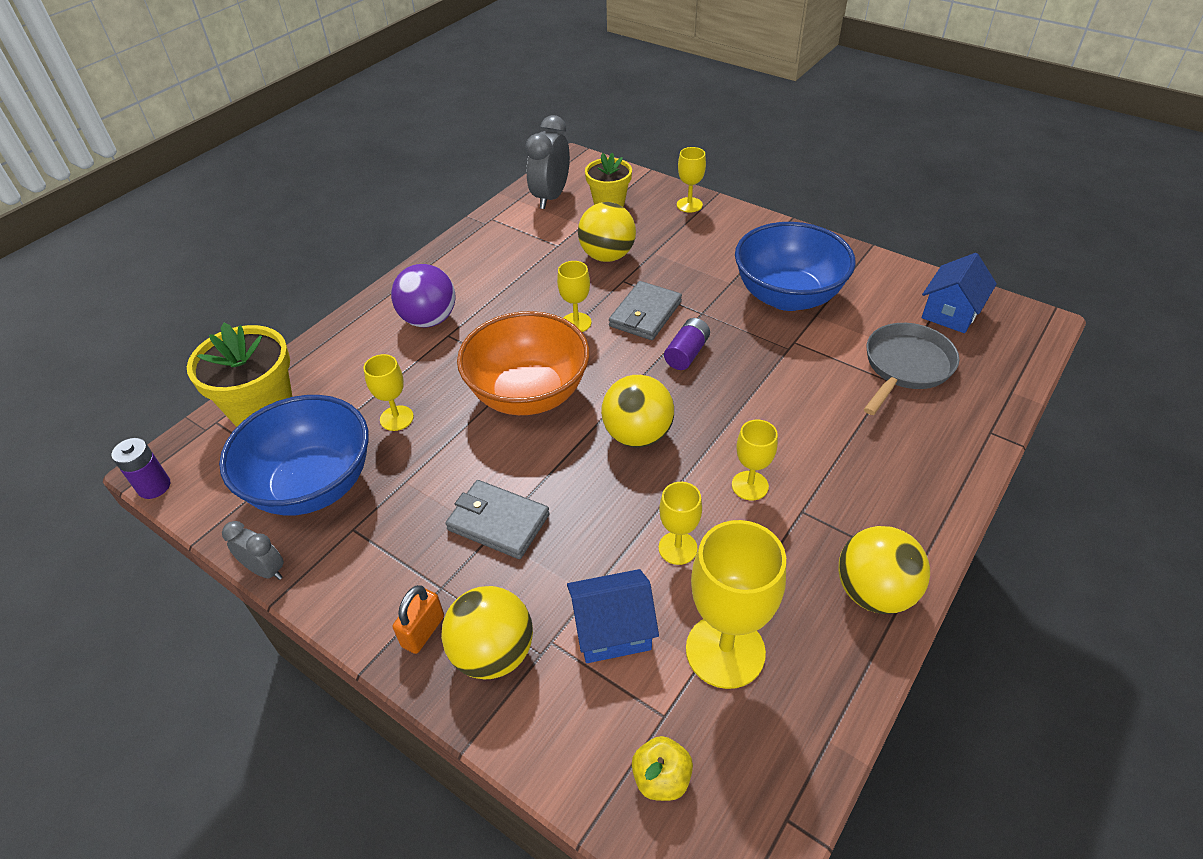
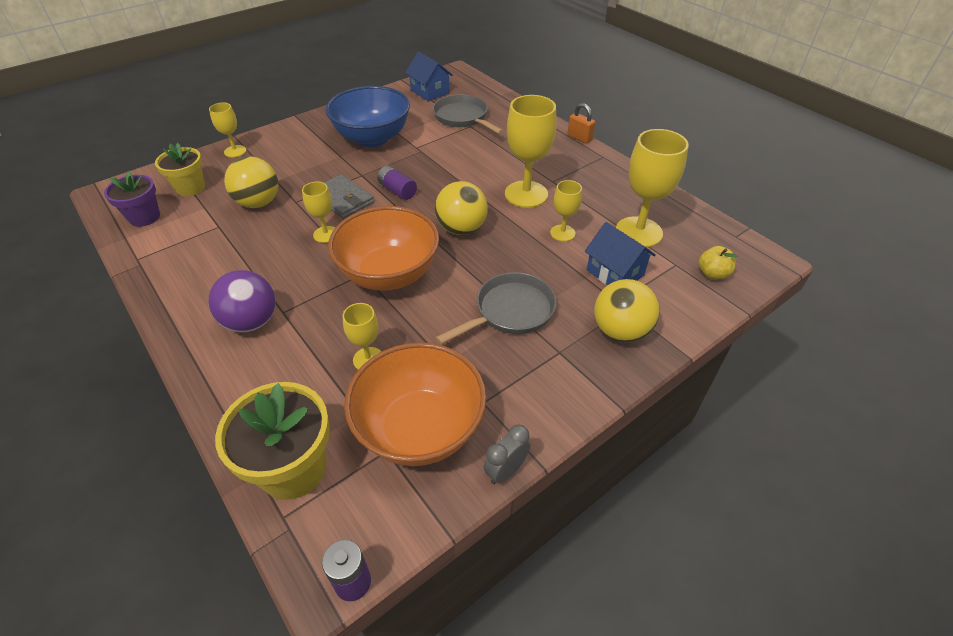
camera: 75 degrees left, 0 degrees up
(312, 485) = (420, 429): blue bowl -> orange bowl
(423, 631) = (595, 366): orange padlock -> orange padlock (579, 138)
(498, 522) = (510, 311): grey wallet -> grey pan
(551, 197) = (144, 217): grey clock -> purple flower pot
(612, 630) = (615, 273): blue house -> blue house turned 45 degrees counterclockwise
(750, 486) = (526, 194): yellow goblet -> yellow goblet, size x1.85
(874, 592) = (613, 173): yellow ball -> none

